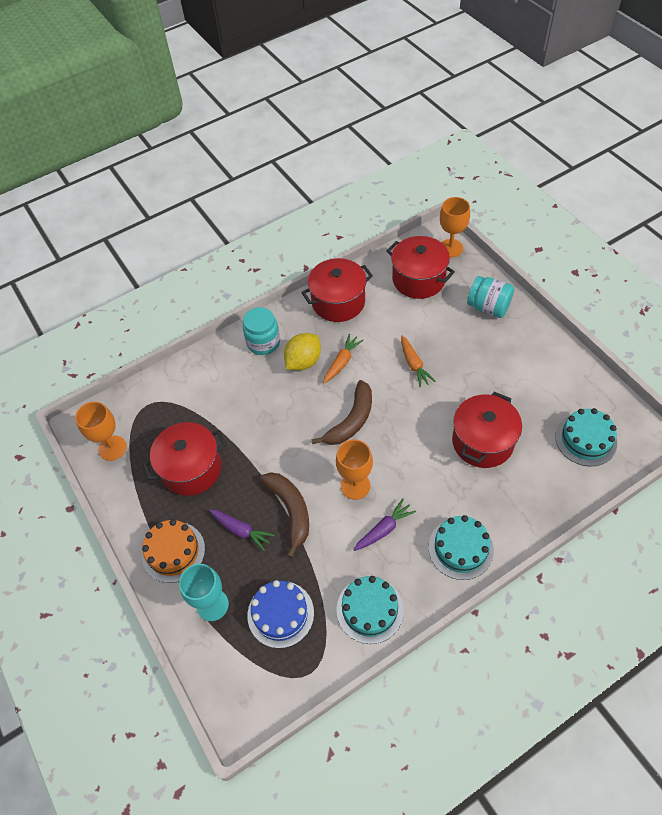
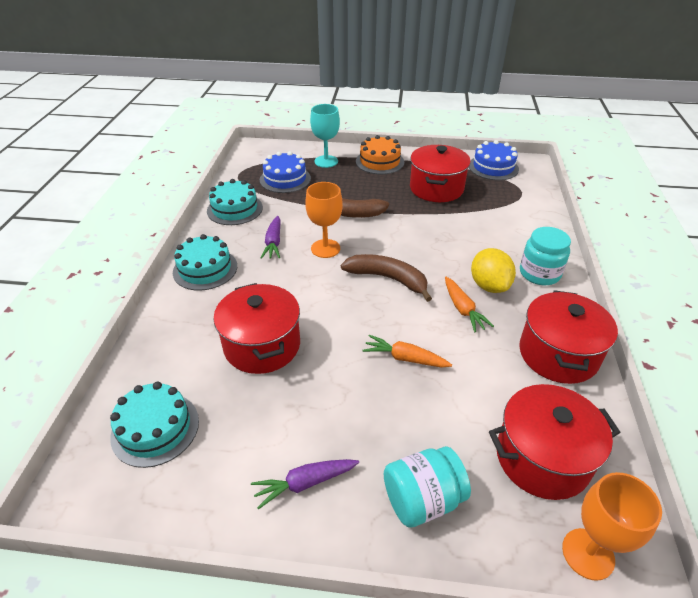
camera: 125 degrees right, 15 degrees down
(112, 448) = (493, 167): orange goblet -> blue cake
(241, 530) = (360, 188): purple carrot -> purple carrot (305, 483)
(351, 420) = (388, 279): brown banana -> brown banana turned 135 degrees clockwise

